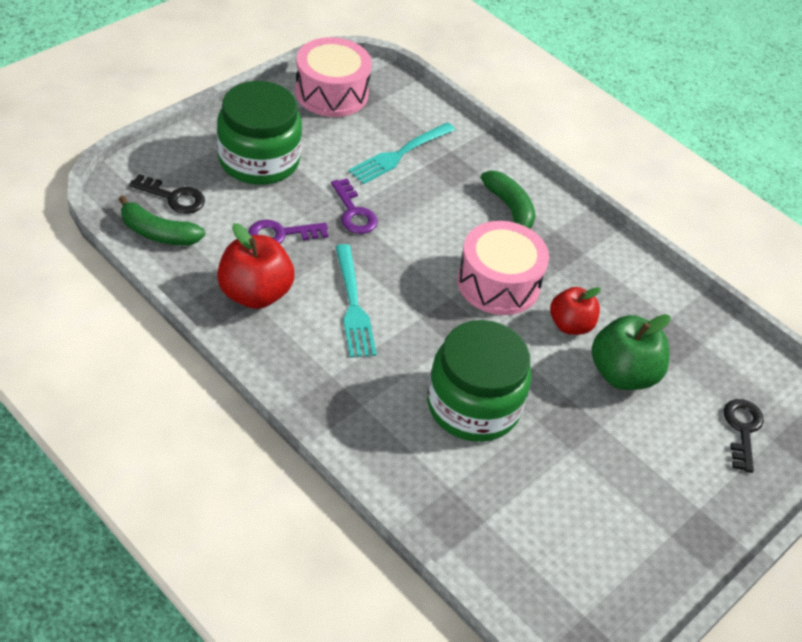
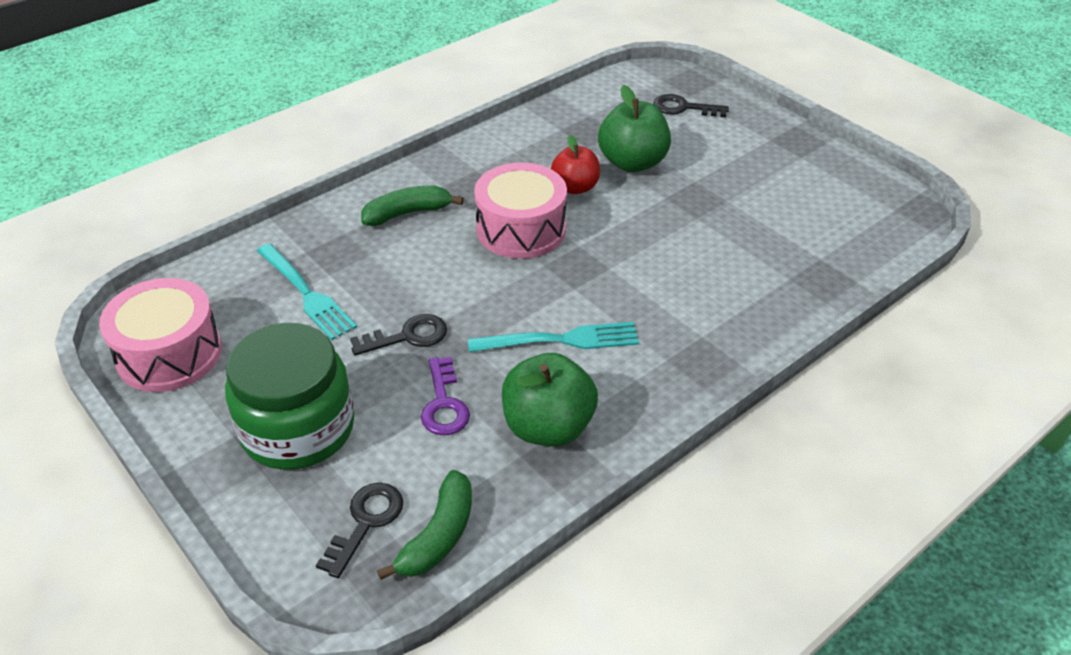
camera: 80 degrees left, 5 degrees down
(255, 293) = (548, 427): red apple -> green apple
(354, 212) = (407, 336): purple key -> black key
(473, 405) = (687, 257): green jar -> none

